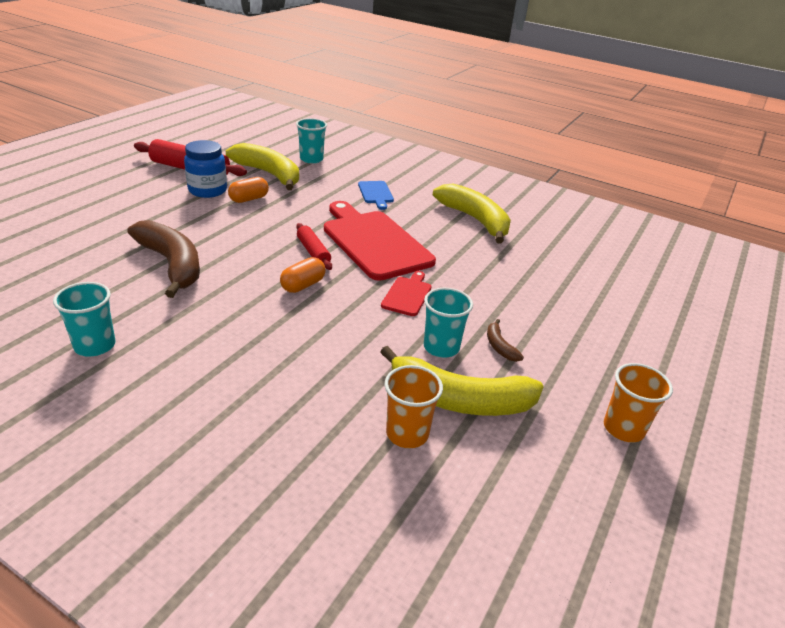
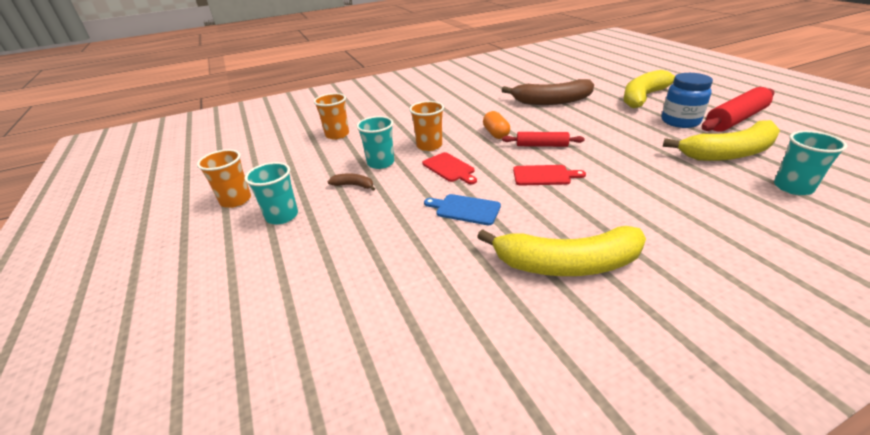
camera: 130 degrees right, 0 degrees up
(95, 346) = (482, 83): turquoise cup -> turquoise cup (282, 216)
(249, 199) = (658, 135): orange capsule -> none
(370, 325) = (429, 146): none -> orange cup
(374, 242) = (544, 175): red cutting board -> red cutting board, size x0.46
(376, 193) = (669, 207): blue cutting board -> blue cutting board (465, 209)
(458, 399) = (336, 154): yellow banana -> yellow banana (644, 97)

